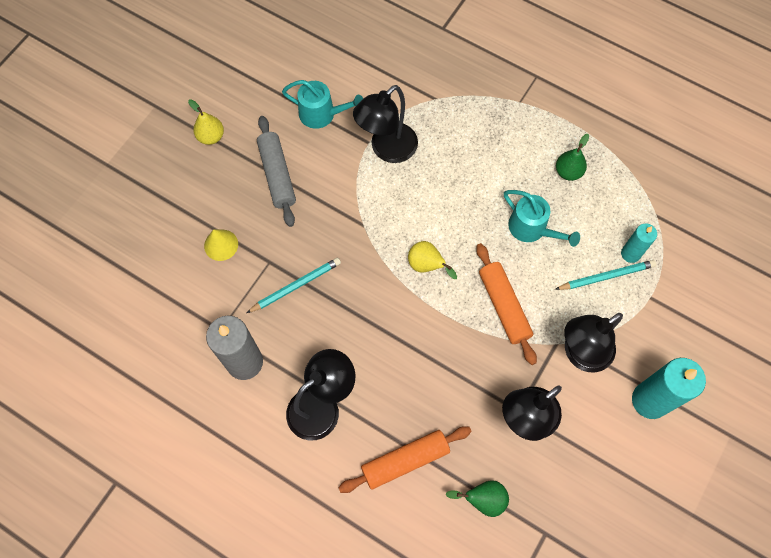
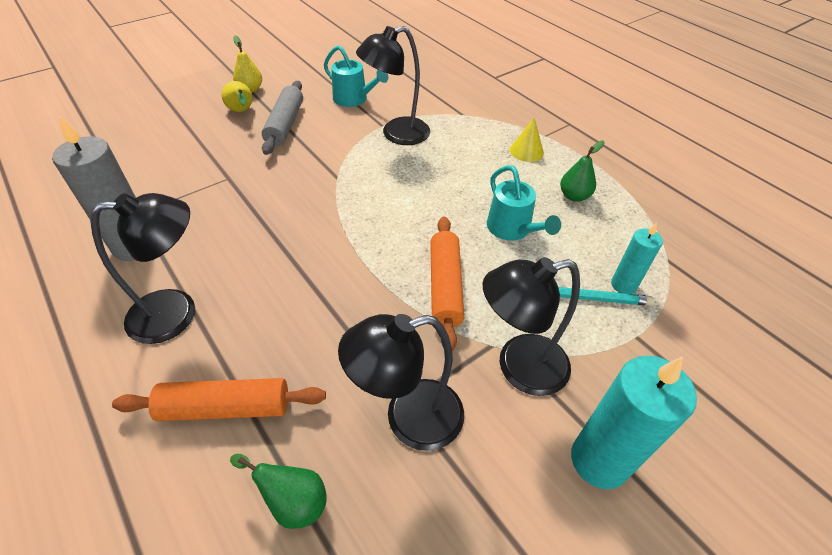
camera: 20 degrees right, 20 degrees down
(221, 245) = (196, 154): yellow cone -> yellow cone (526, 151)
(296, 286) = (237, 202): turquoise pencil -> none
(427, 266) = (380, 226): yellow pear -> yellow pear (242, 111)

